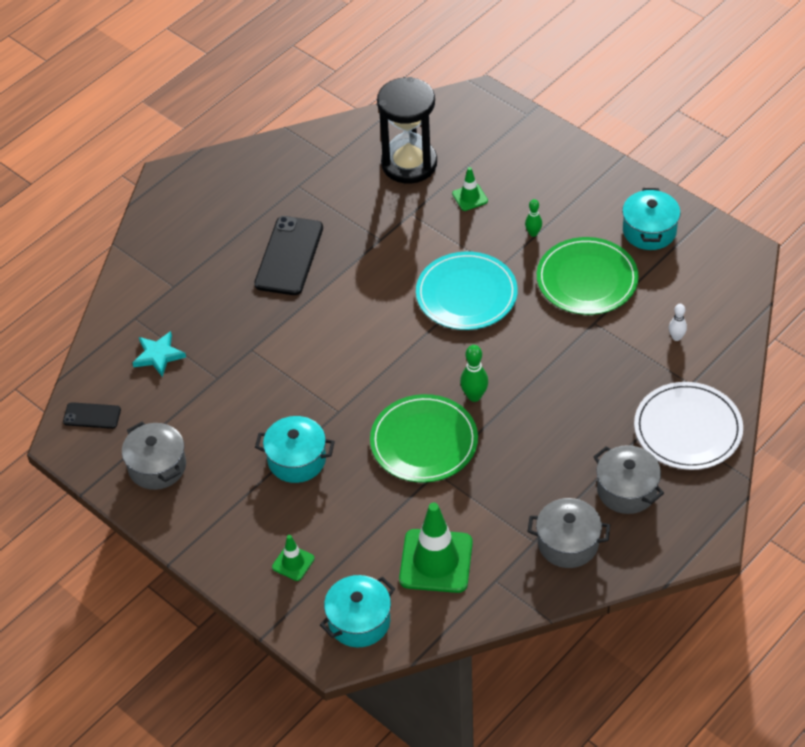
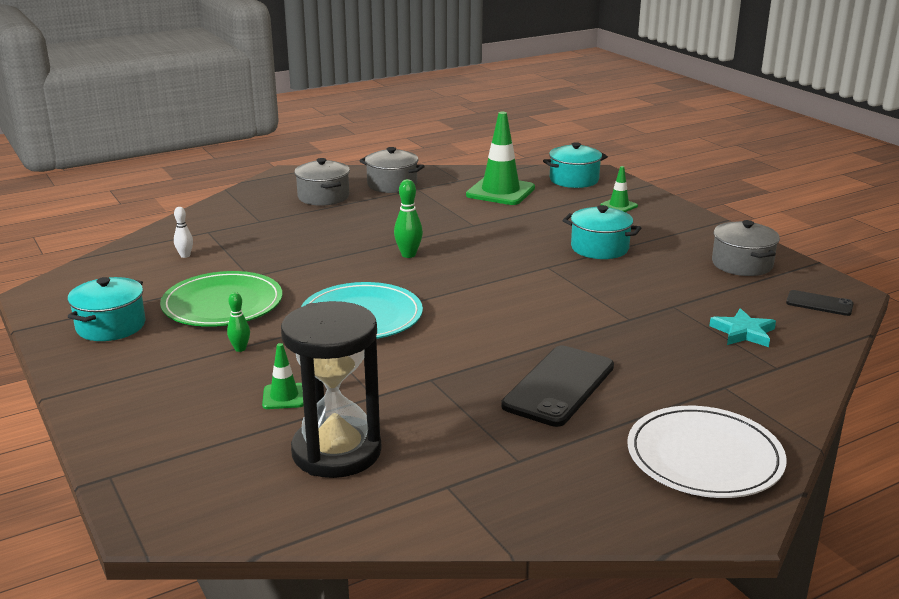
camera: 165 degrees left, 25 degrees down
(424, 441) = (474, 240): green plate -> none
(688, 429) = (241, 213): white plate -> white plate (704, 457)

